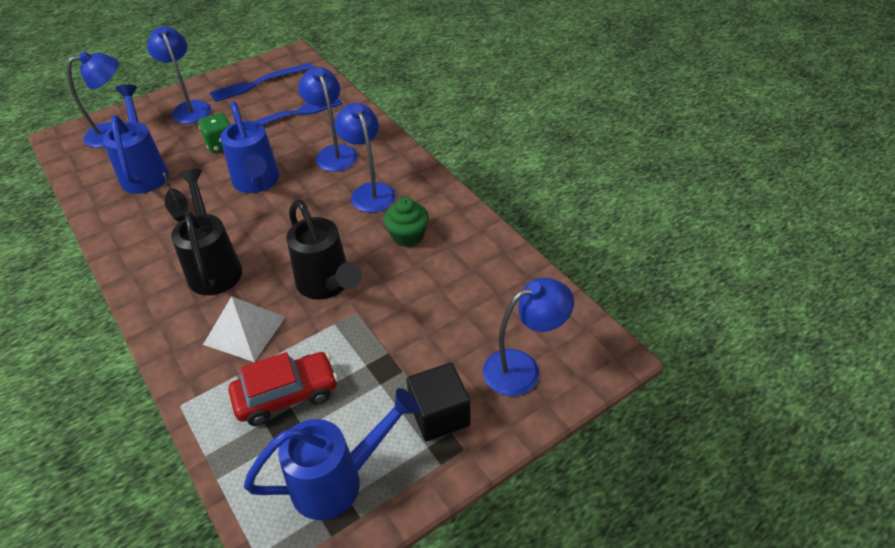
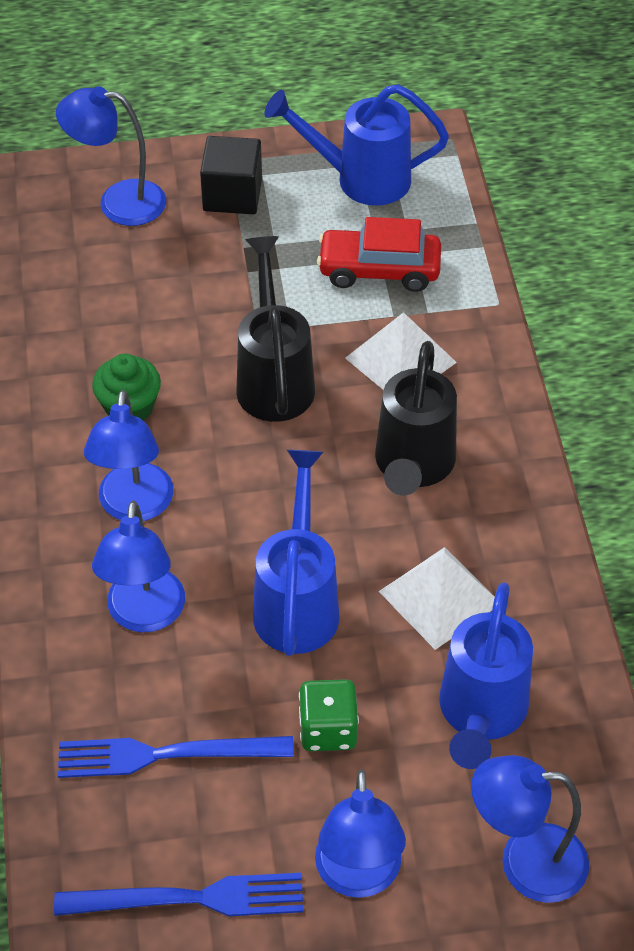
camera: 155 degrees left, 5 degrees up
(179, 210) = (439, 597): black boat -> white pyramid

